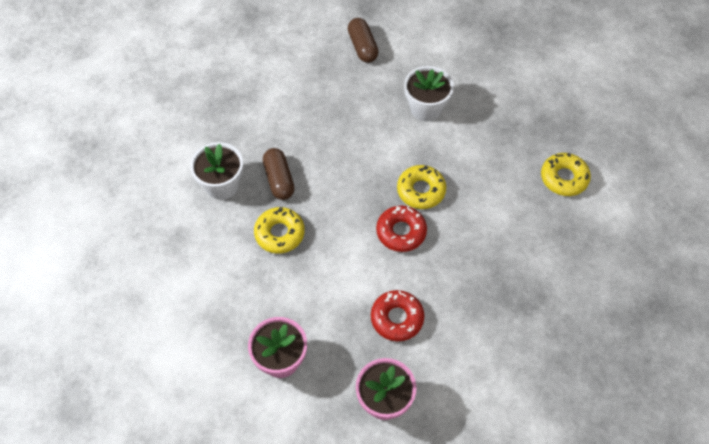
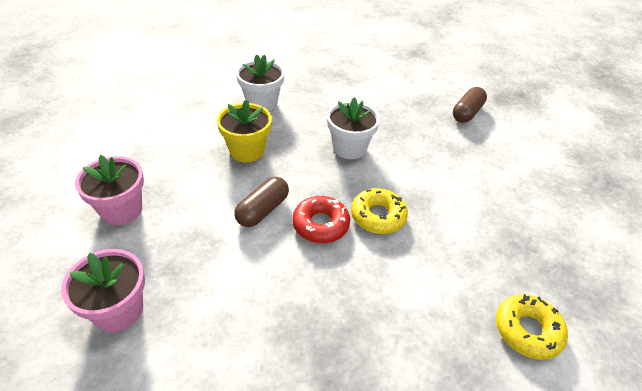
camera: 50 degrees right, 15 degrees down
(279, 180) = (296, 127): brown capsule -> brown capsule (263, 210)
(279, 233) = (247, 151): yellow donut -> yellow flower pot
(397, 318) = (223, 270): red donut -> none
(426, 108) = (463, 176): white flower pot -> white flower pot (349, 148)

